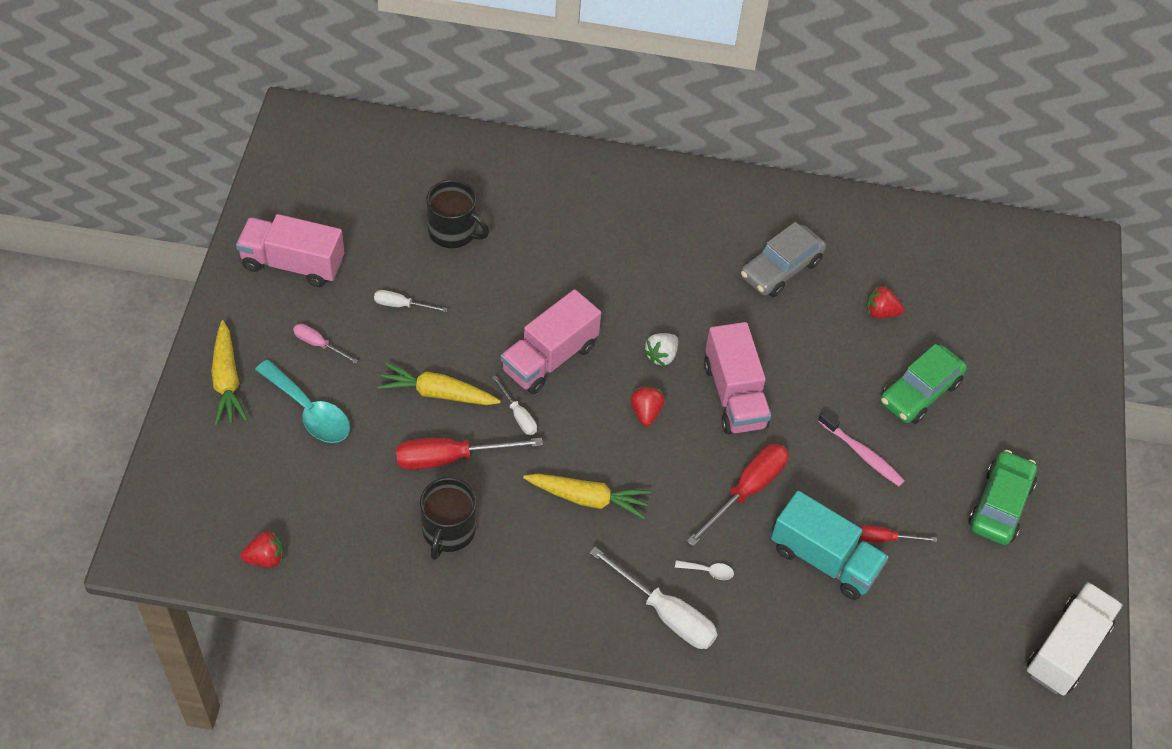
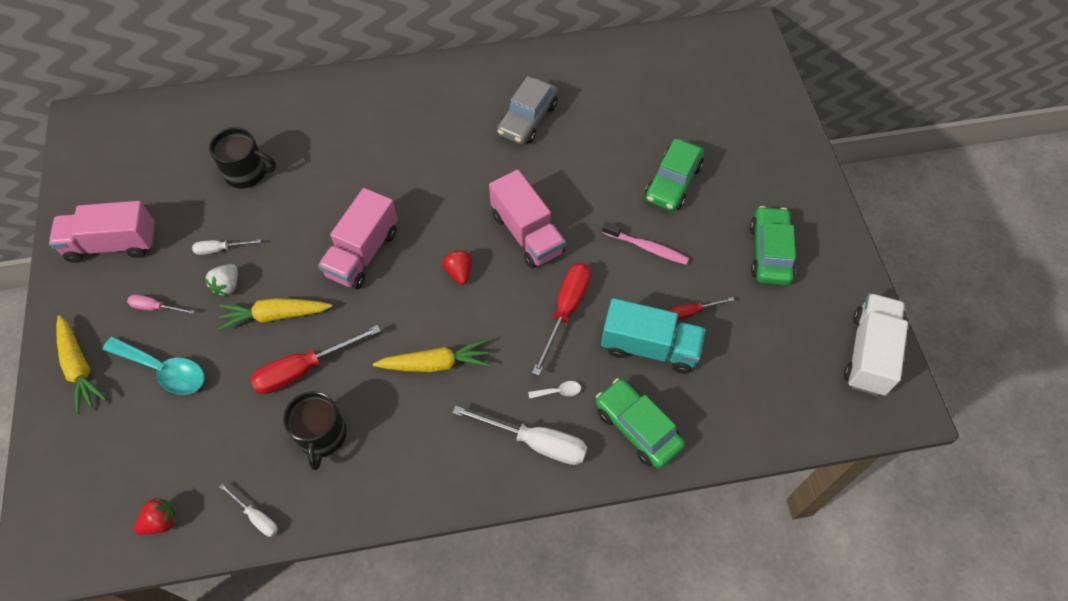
camera: 15 degrees left, 5 degrees up
(518, 415) = (351, 311): white screwdriver -> white screwdriver (256, 517)
(661, 356) = (456, 220): white strawberry -> white strawberry (227, 286)
(779, 636) = (637, 428): none -> green car
(880, 312) = (618, 129): red strawberry -> none

